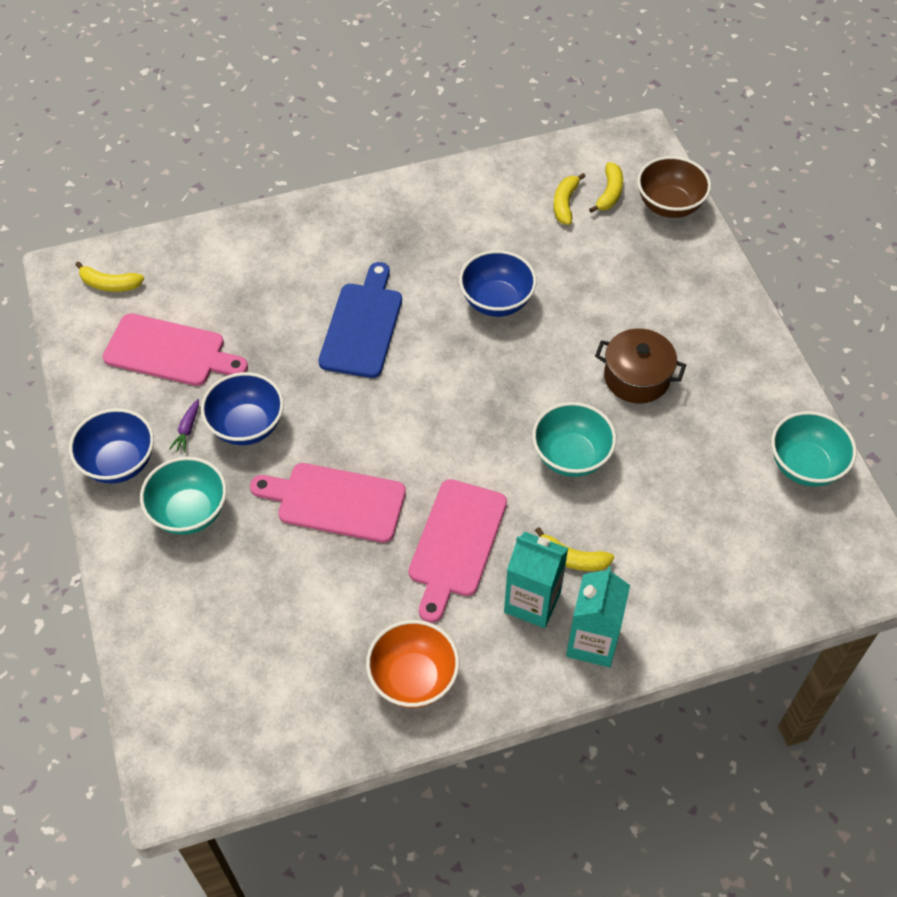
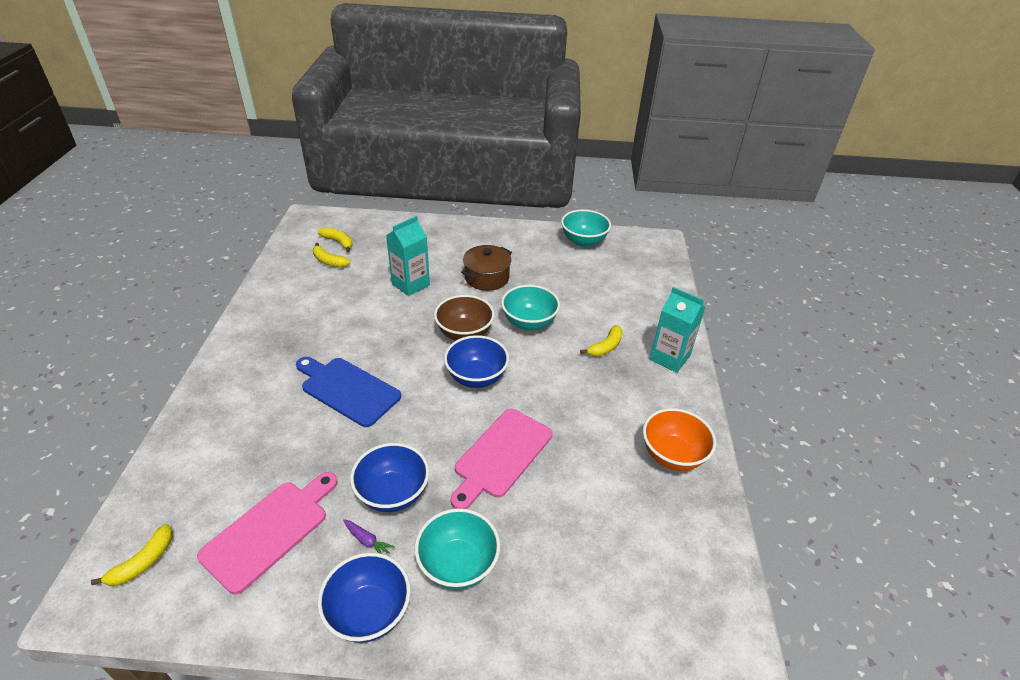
camera: 70 degrees left, 15 degrees down
(456, 543) = (570, 398): pink cutting board -> none
(496, 301) = (382, 315): blue bowl -> blue bowl (476, 377)
(532, 602) = (631, 375): turquoise carton -> turquoise carton (410, 284)
(669, 205) = (370, 224): brown bowl -> brown bowl (464, 334)

